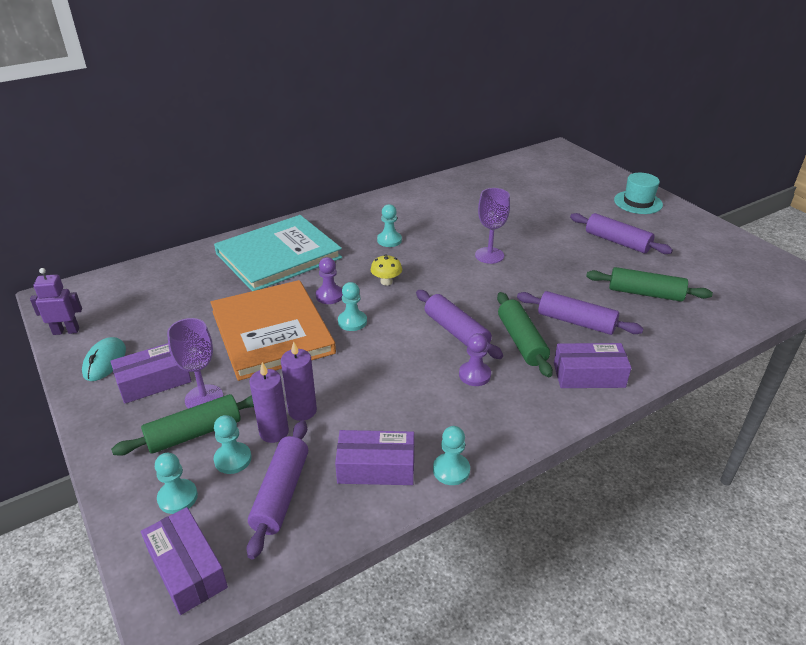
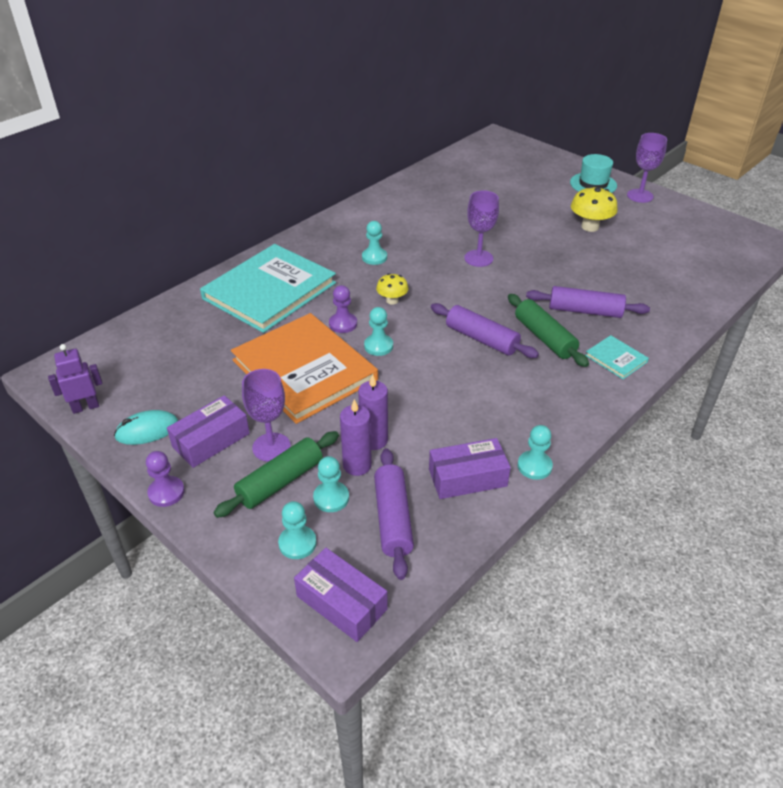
camera: 15 degrees left, 5 degrees up
(105, 361) = (147, 430): turquoise mouse -> turquoise mouse turned 75 degrees clockwise
(474, 375) = (516, 377): purple pawn -> purple pawn (166, 492)
(589, 375) = (616, 359): purple box -> turquoise book
(617, 242) = (590, 227): purple rolling pin -> yellow mushroom
(645, 293) = (634, 274): green rolling pin -> none
(683, 219) = (640, 196): none -> purple goblet

